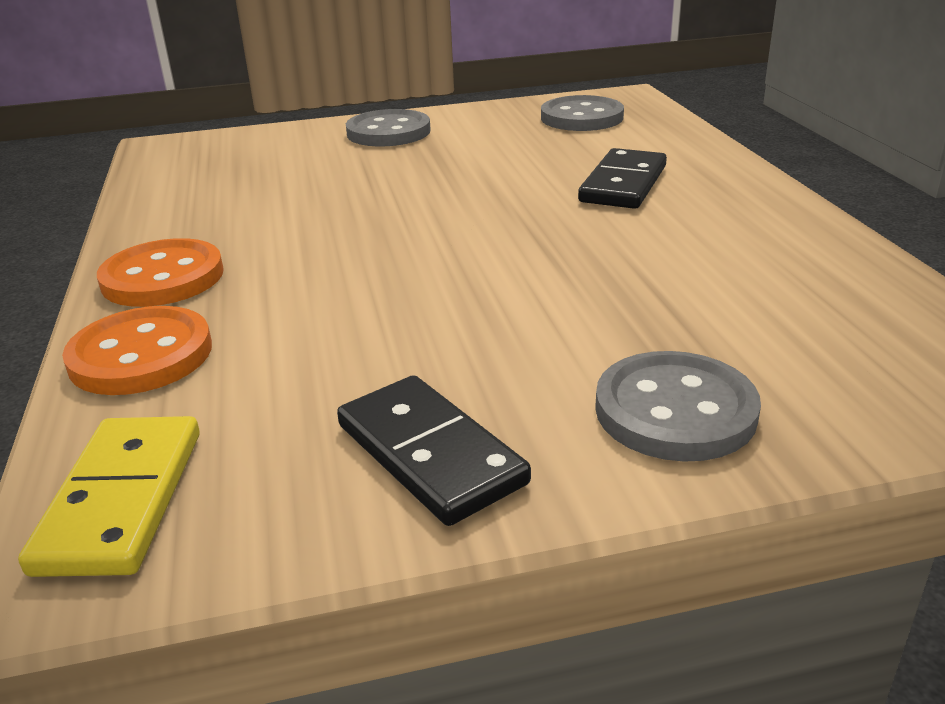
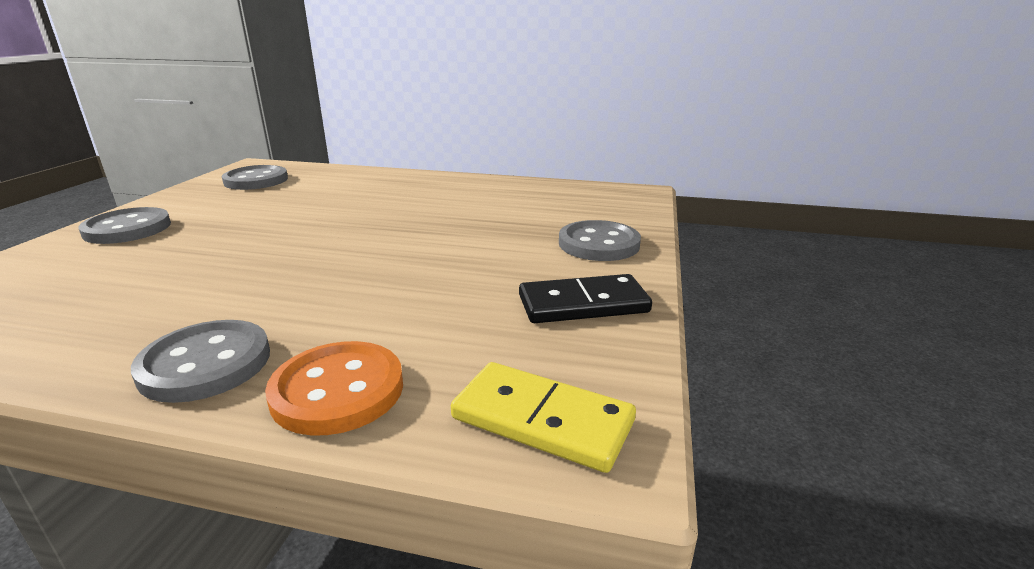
camera: 65 degrees left, 5 degrees down
(163, 277) = (205, 364): orange button -> grey button
(623, 184) = (367, 195): black domino -> none

